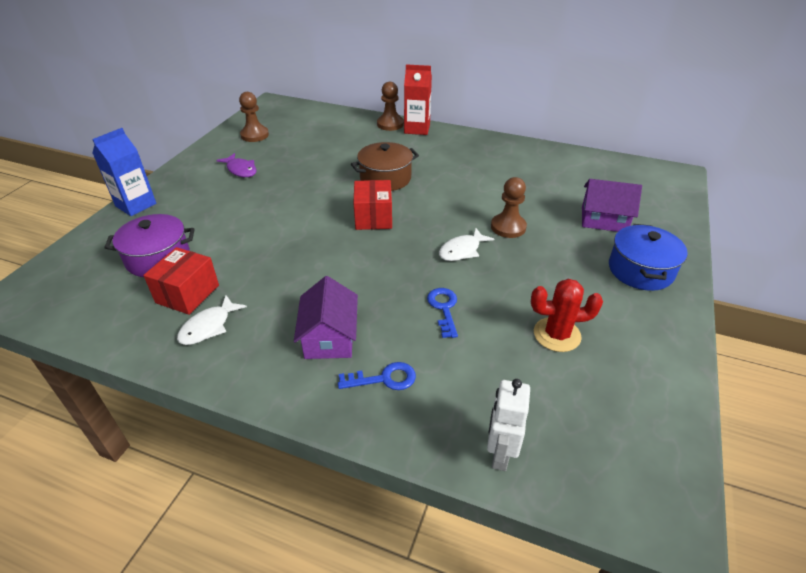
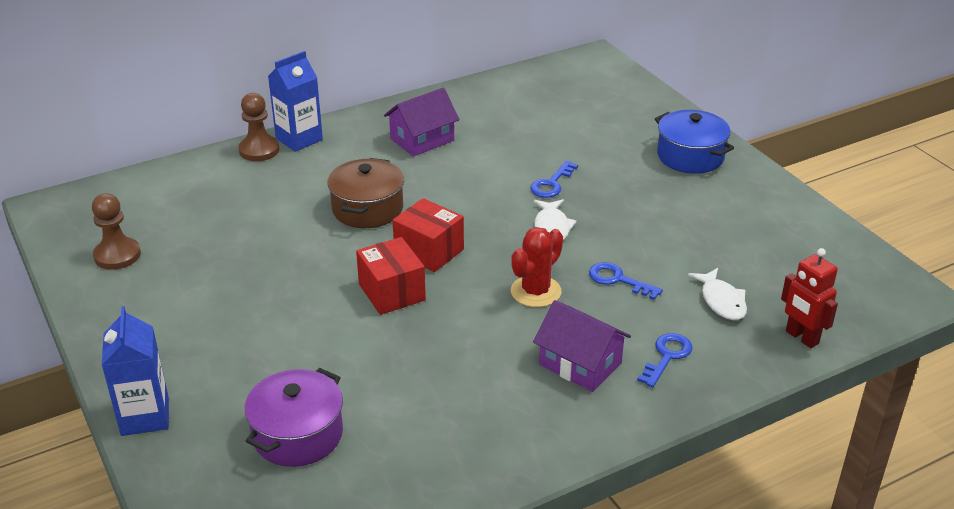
camera: 50 degrees left, 5 degrees down
(187, 294) = (398, 434): red box -> red box (391, 292)
(208, 327) = (473, 437): white fish -> white fish (721, 301)
(241, 170) = (190, 300): purple fish -> none
(417, 129) = (299, 139): red carton -> blue carton
(499, 454) = (801, 337): white robot -> red robot
(508, 227) = (551, 184): brown pawn -> blue key
(557, 335) = (714, 241): red cactus -> red cactus (536, 291)
(604, 219) = (607, 131): purple house -> purple house (422, 140)

